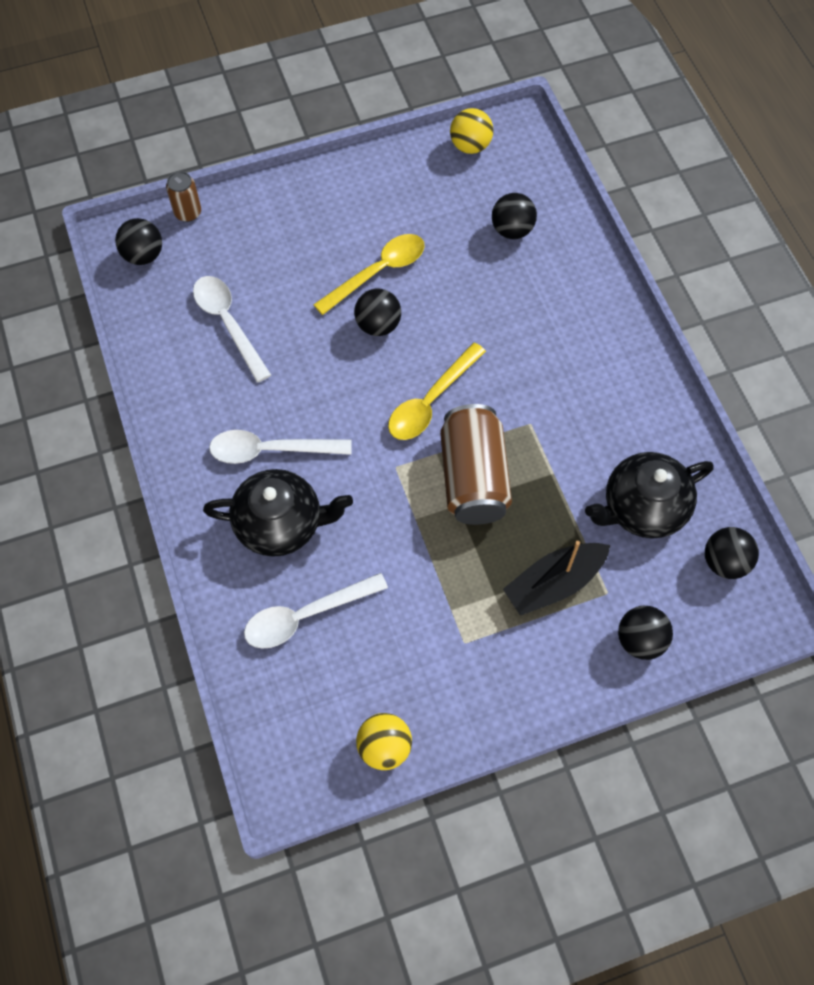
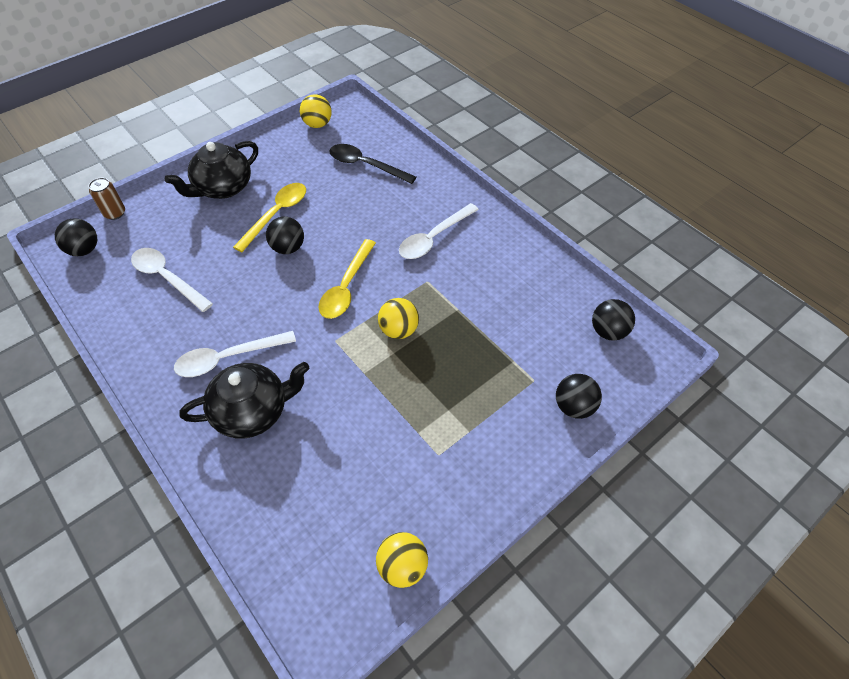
camera: 20 degrees left, 10 degrees down
(306, 615) = (297, 478): white spoon -> white spoon (433, 238)
(473, 478) = (399, 330): brown can -> yellow ball
(512, 230) = (366, 165): black ball -> black spoon
(554, 583) = (491, 386): black boat -> none
(642, 507) = (533, 313): black teapot -> black teapot (223, 188)

